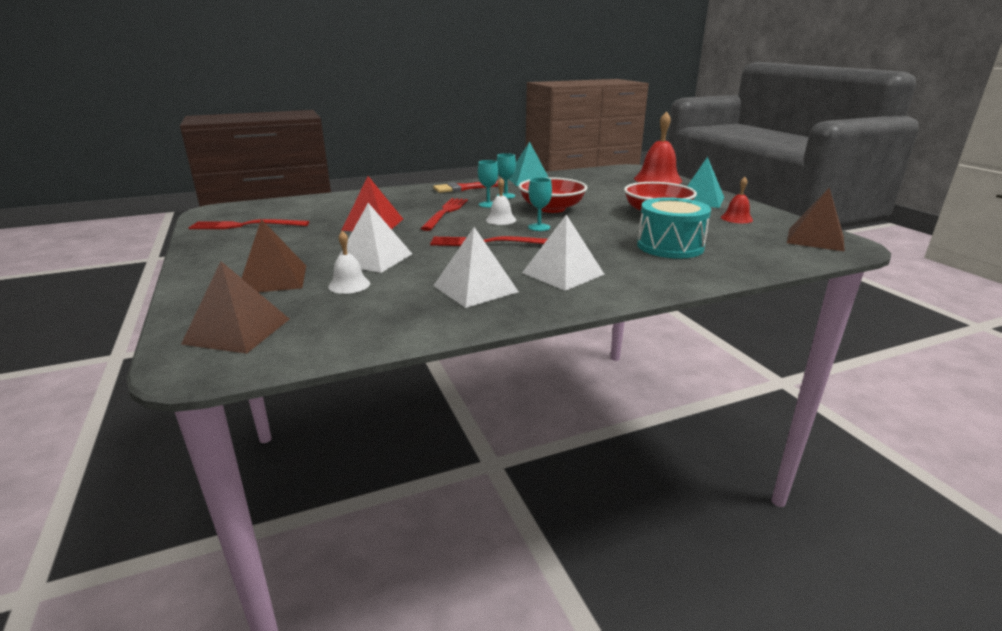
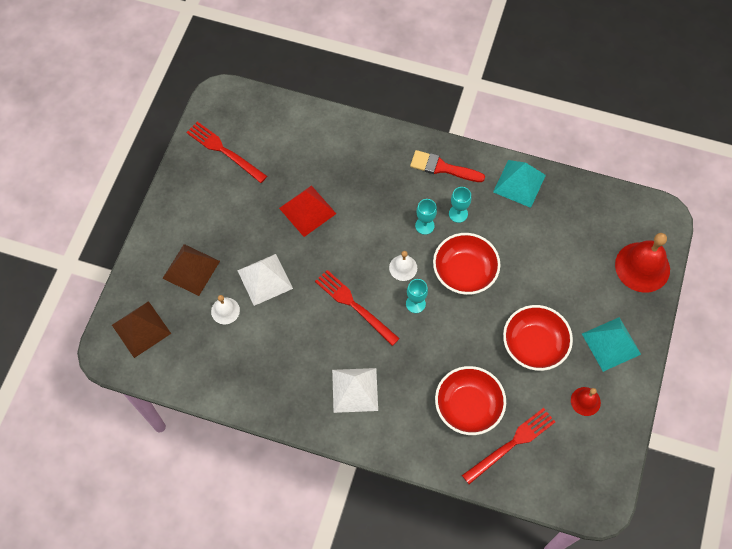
camera: 40 degrees right, 40 degrees up
(445, 213) = (377, 222): red fork -> red fork (511, 444)
(475, 288) = (287, 370): white pyramid -> none
(670, 246) = (468, 406): turquoise drum -> red bowl
(815, 239) = (589, 478): brown pyramid -> none

